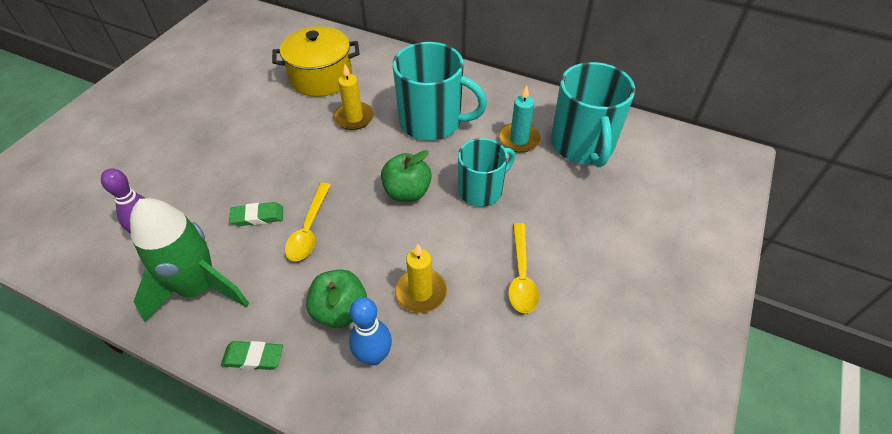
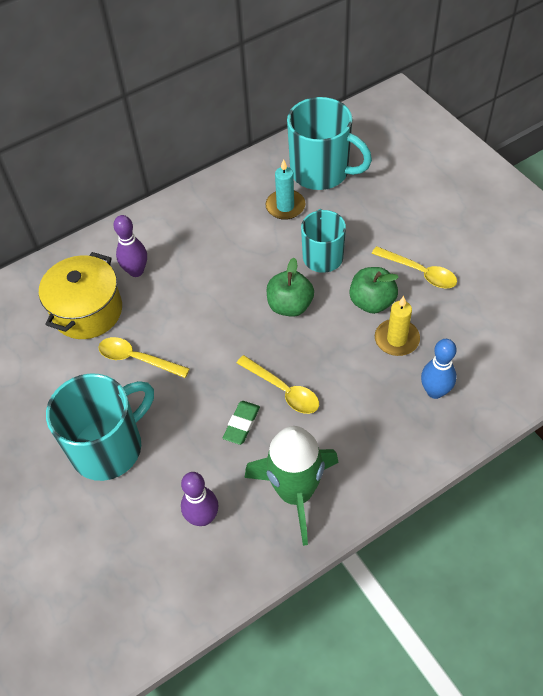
camera: 55 degrees left, 5 degrees up
(253, 357) = (391, 472): green eraser -> none
(291, 124) = (137, 359): none -> yellow spoon
(340, 311) = (382, 398): green apple -> green apple (372, 302)
(354, 118) = (168, 307): yellow candle -> none
(378, 84) = (136, 271): none -> purple bowling pin
(432, 122) = (219, 253): turquoise mug -> turquoise mug (108, 447)

